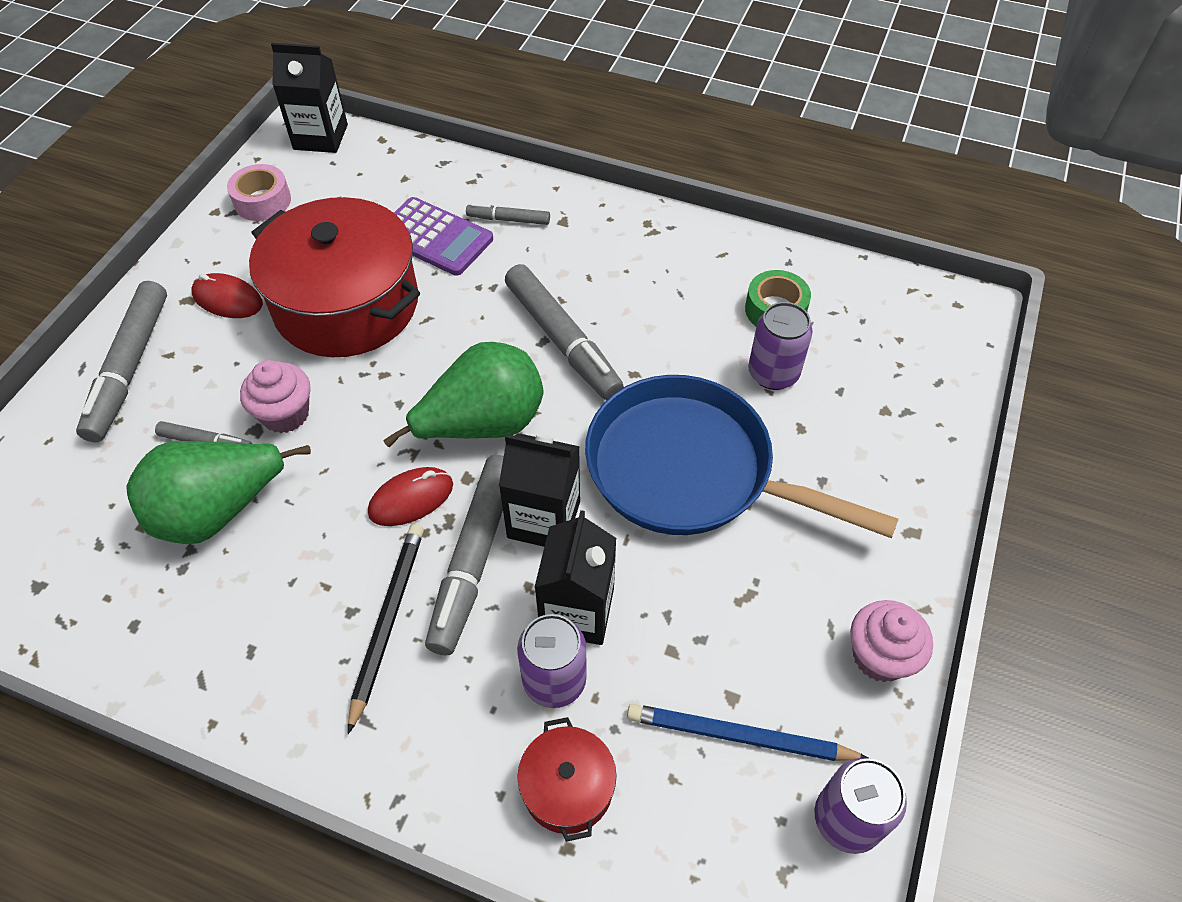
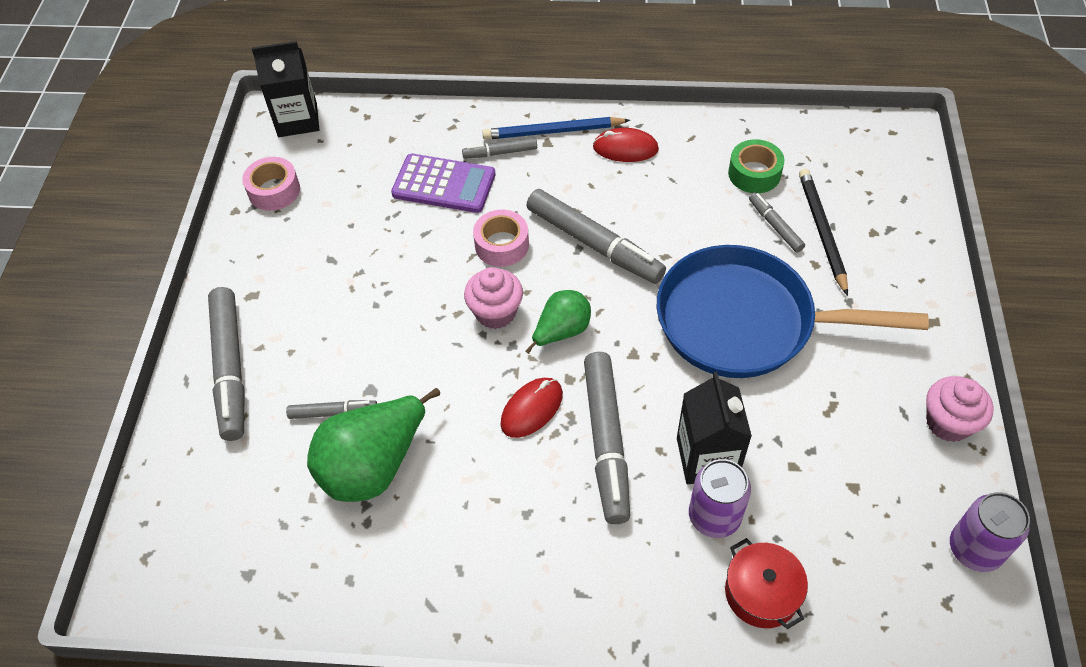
camera: 15 degrees left, 0 degrees up
(227, 299) = (288, 285): red mouse -> red mouse (625, 148)
(285, 414) = (390, 370): pink cupcake -> pink cupcake (495, 312)
(346, 304) = (395, 262): red pot -> none
(388, 622) = (561, 512): black pencil -> black pencil (822, 231)
(464, 315) = (502, 245): none -> pink tape
(483, 424) = (561, 331): green pear -> green pear, size x0.58
(544, 519) = (647, 394): black carton -> none
(740, 736) = (872, 514): blue pencil -> blue pencil (553, 131)
(773, 373) = (775, 226): purple can -> grey marker

